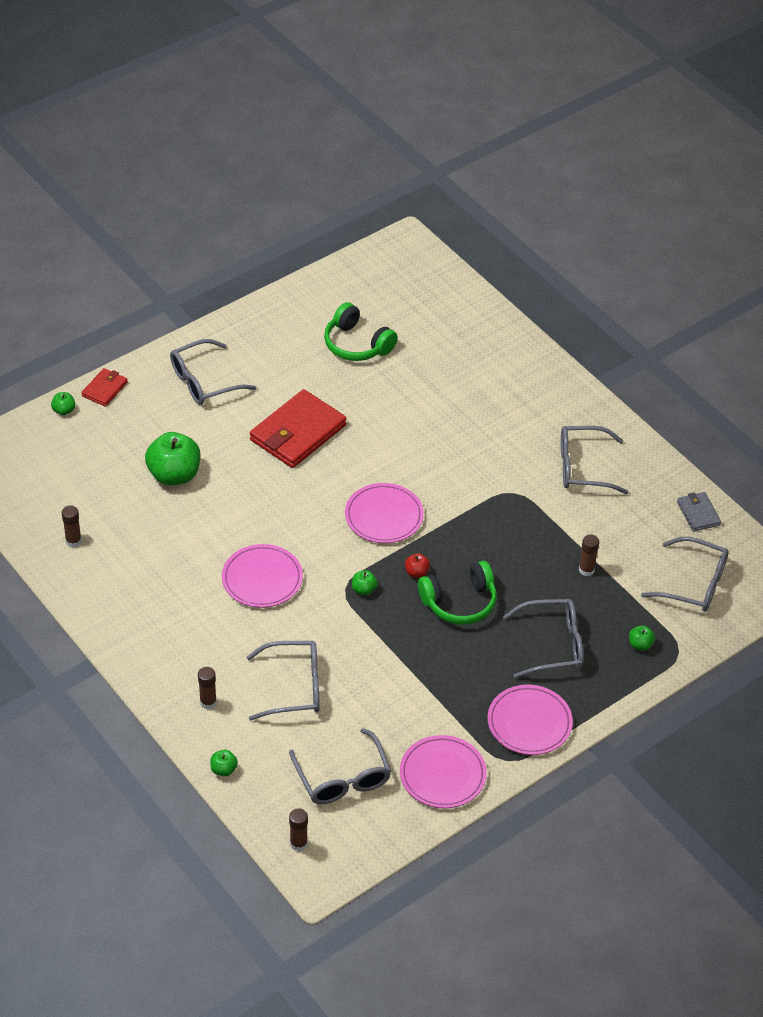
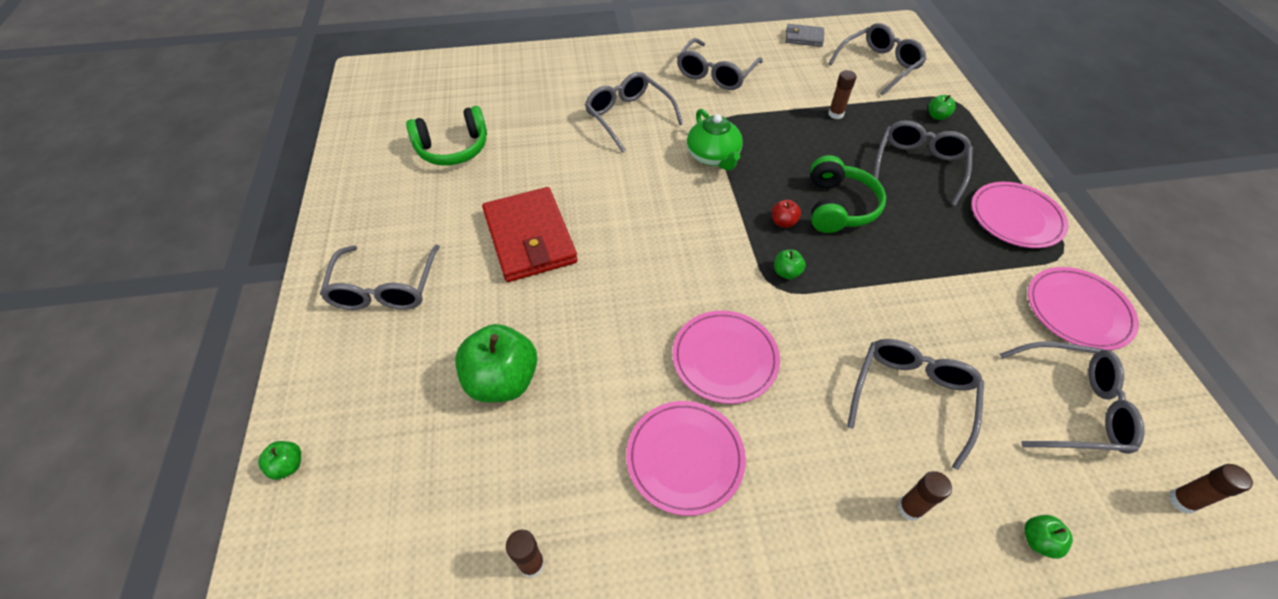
camera: 60 degrees left, 5 degrees up
(104, 389) = (299, 397): red wallet -> none
(384, 516) = (693, 217): pink plate -> pink plate (685, 458)
(464, 505) = (713, 157): none -> green teapot
(475, 432) = (629, 117): none -> grey glasses

